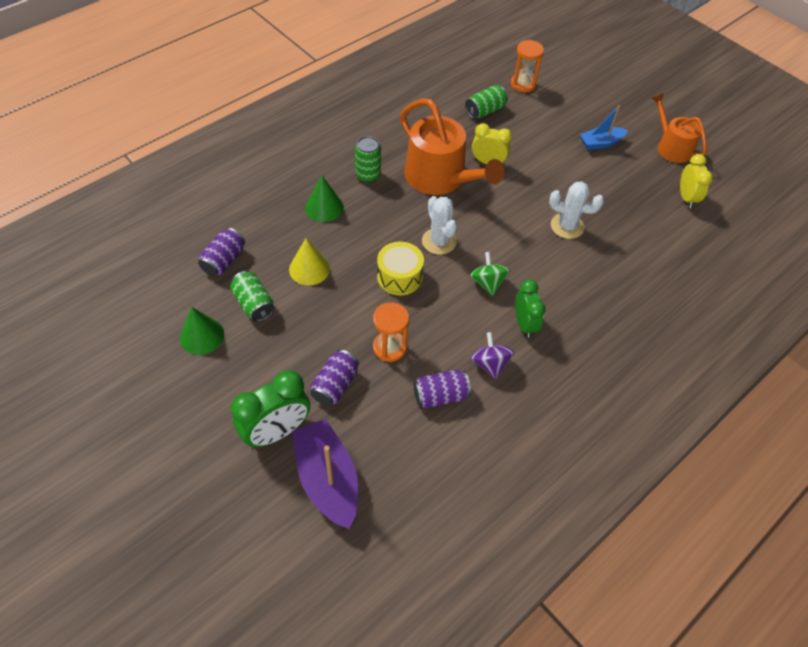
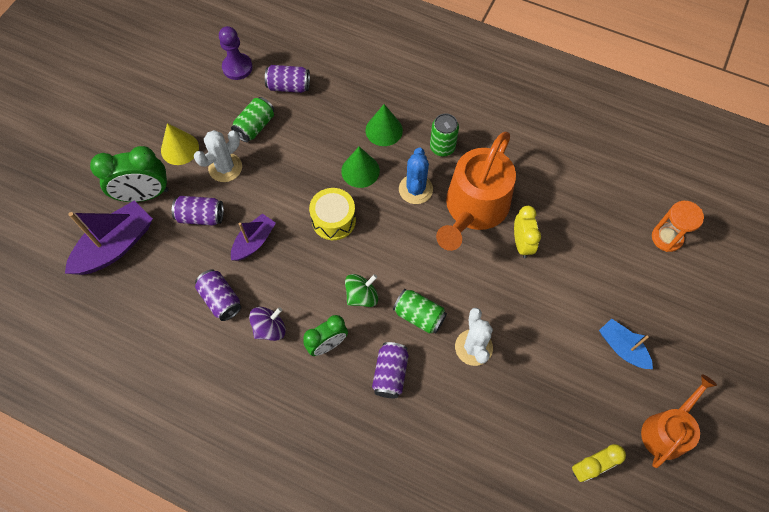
camera: 70 degrees right, 10 degrees up
(167, 296) = (237, 67): none -> purple pawn
(202, 336) = (210, 107): green cone -> green cone (360, 171)
(277, 432) = (144, 195): green clock -> green clock turned 45 degrees counterclockwise
(309, 269) = (309, 148): yellow cone -> yellow cone (180, 148)
(390, 347) = (254, 242): orange hourglass -> purple boat
(400, 208) = (415, 189): none -> blue cactus
(439, 241) = (391, 236): white cactus -> white cactus (225, 168)
(485, 111) = (597, 215): green can -> green can (419, 316)
(569, 289) = (390, 374): none -> purple can

